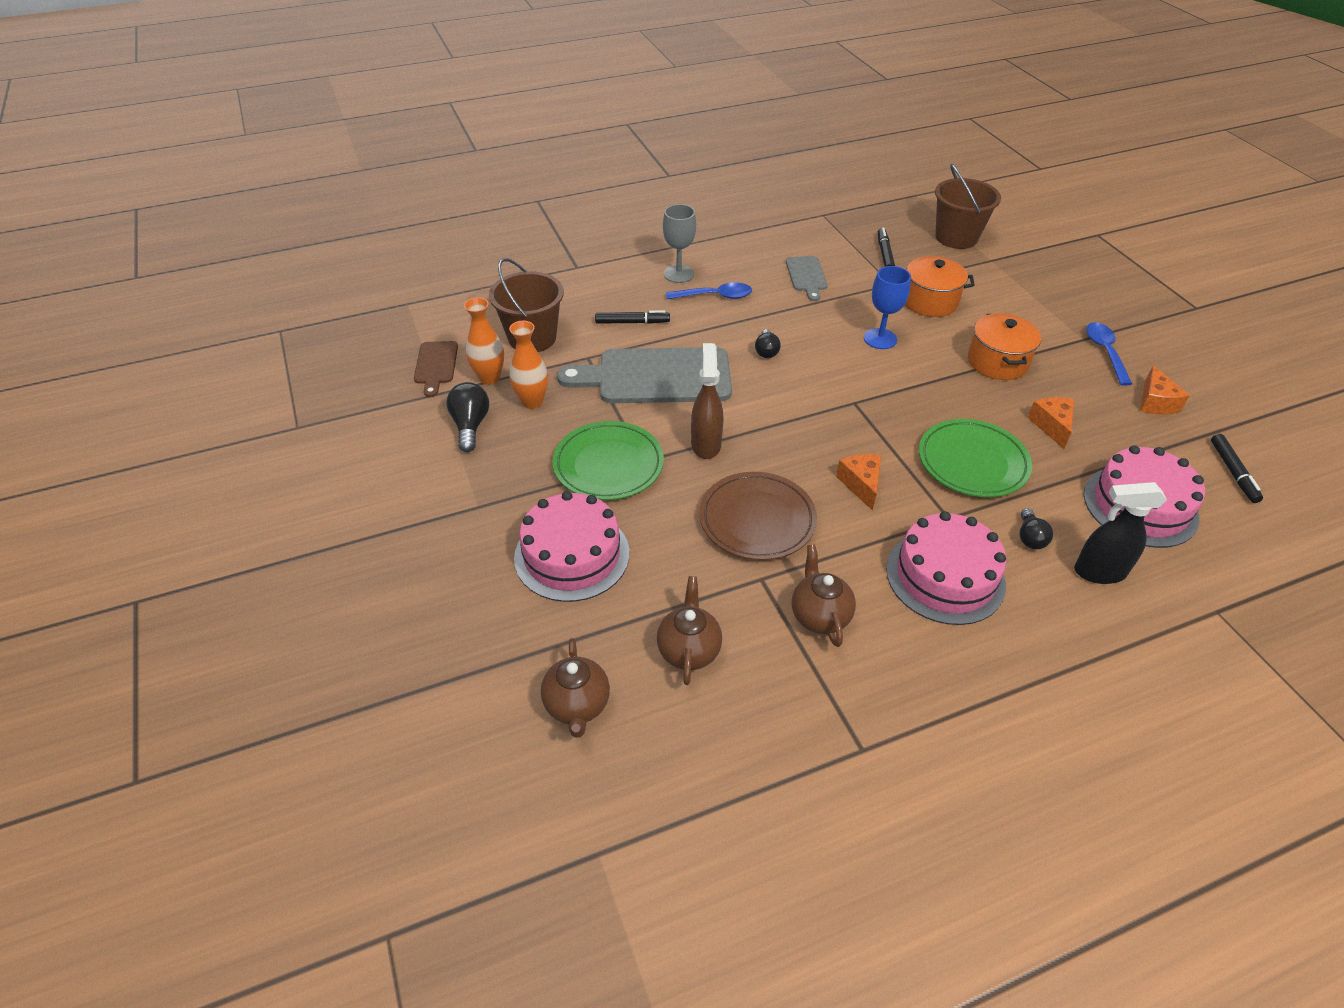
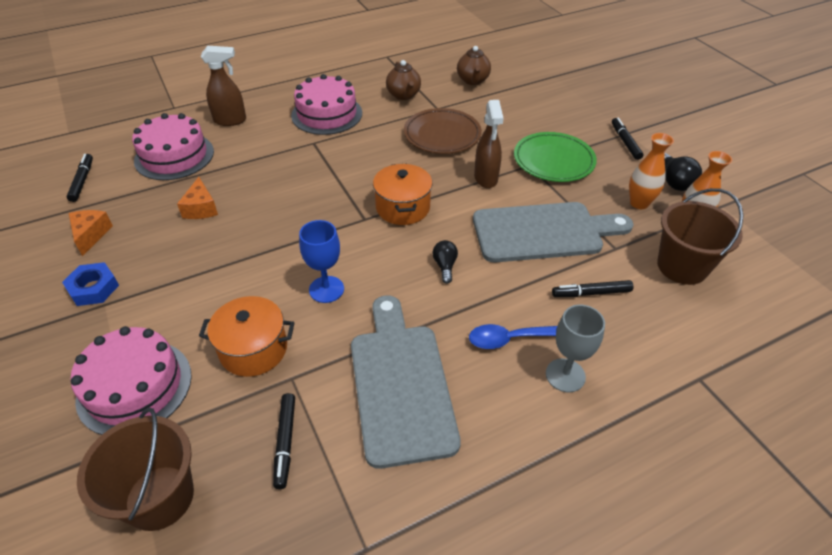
camera: 175 degrees right, 0 degrees up
(436, 365) = (747, 231): brown cutting board -> none
(492, 490) = (625, 142): none -> black marker
(572, 555) = (553, 113): pink cake -> pink cake (134, 386)
(577, 706) = (521, 62): brown teapot -> none
(806, 276) = (400, 384): grey cutting board -> grey cutting board, size x2.03
(861, 484) = (369, 158): orange cheese -> none
(972, 462) = (281, 177): green plate -> none
(997, 362) = (215, 268): orange pot -> orange pot (403, 207)
(1030, 537) = (264, 135): black light bulb -> none
(1099, 572) = (230, 120): black spray bottle -> brown spray bottle
(1105, 352) = (93, 288): blue spoon -> blue nut

